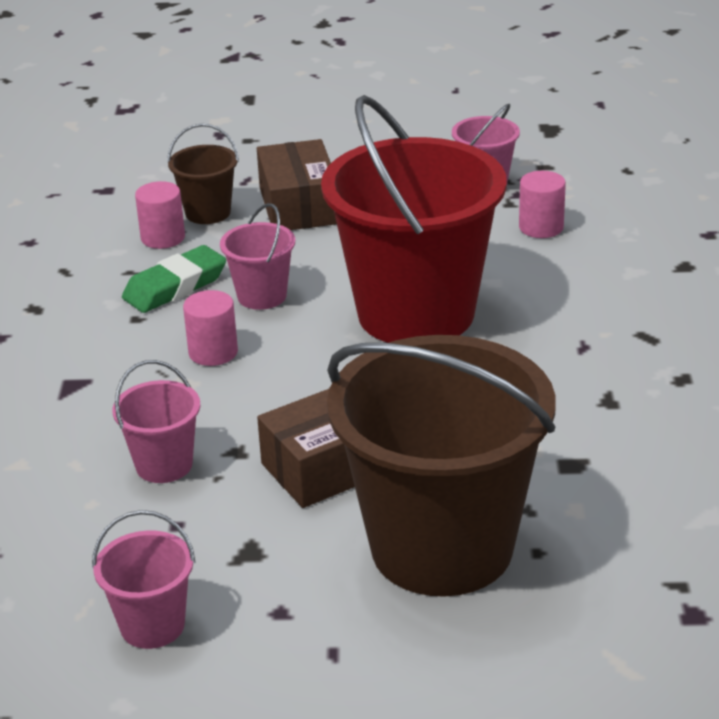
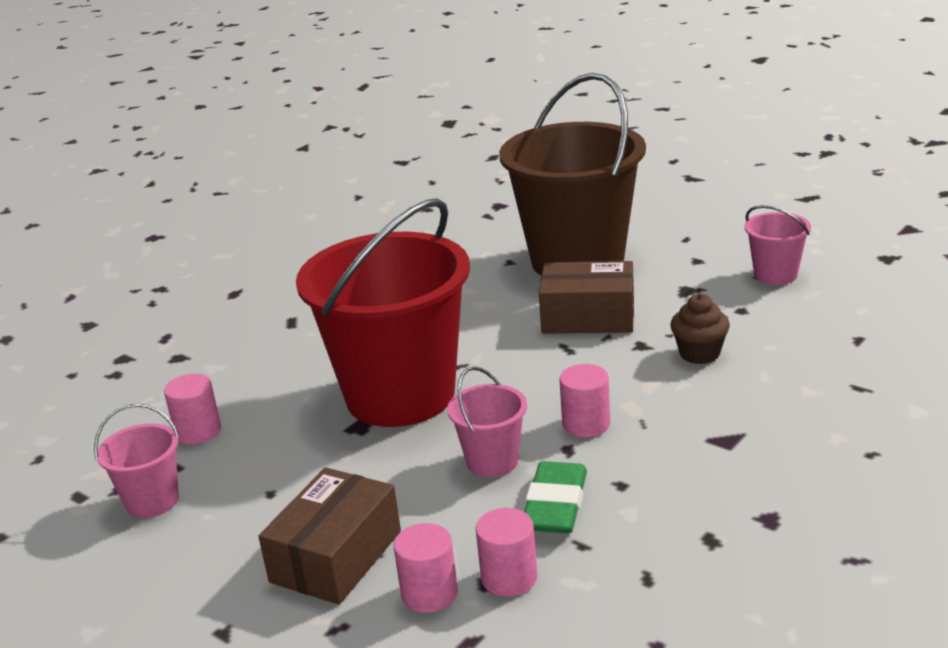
camera: 140 degrees left, 5 degrees down
(164, 465) = (699, 353): pink bucket -> brown cupcake
(175, 287) = (555, 505): green eraser -> green eraser turned 75 degrees counterclockwise
(208, 213) = (429, 593): brown bucket -> pink cylinder

